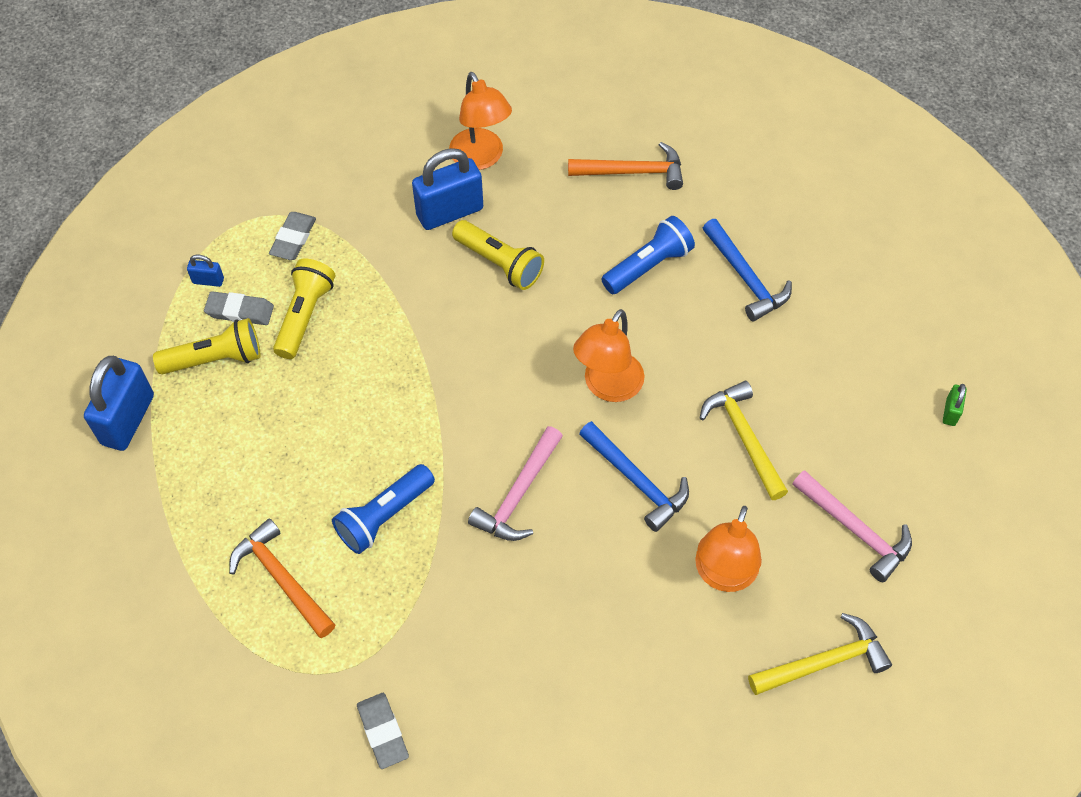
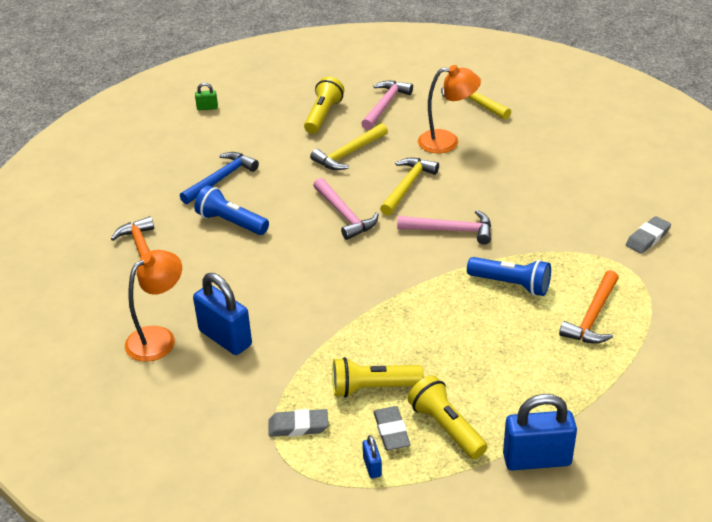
camera: 110 degrees left, 20 degrees down
(499, 263) = (264, 295): yellow flashlight -> yellow flashlight (323, 115)
(607, 387) = (344, 215): orange lamp -> pink hammer
(636, 481) = (407, 186): blue hammer -> yellow hammer
(950, 412) = (285, 89): green padlock -> green padlock (207, 108)

